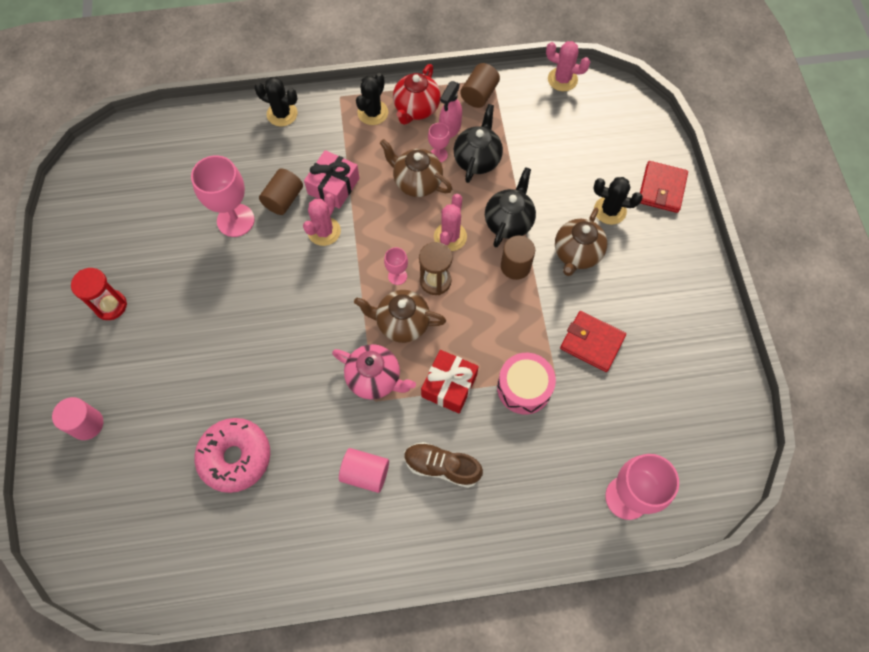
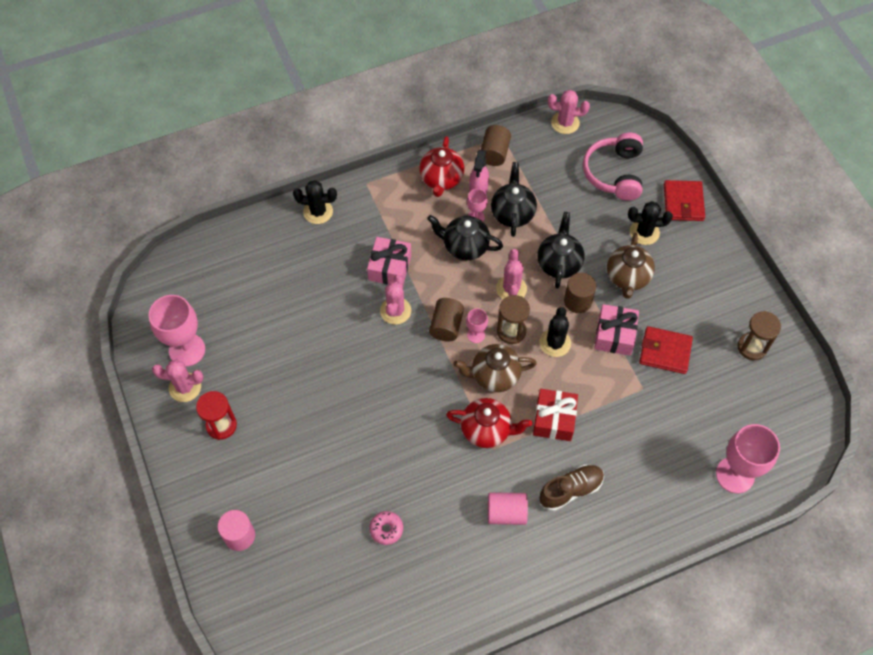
camera: 15 degrees left, 5 degrees down
(90, 258) = (185, 387): none -> pink cactus
(235, 220) = (310, 320): pink goblet -> pink goblet (187, 350)
(235, 457) = (386, 529): pink donut -> pink donut, size x0.50
(283, 199) = (348, 290): brown cylinder -> brown cylinder (446, 326)
(373, 113) = (402, 192): black cactus -> black cactus (555, 343)
(375, 379) = (487, 430): pink teapot -> red teapot
(416, 182) = (464, 246): brown teapot -> black teapot
(442, 467) = (570, 490): brown shoe -> brown shoe turned 150 degrees clockwise
(524, 388) = (619, 405): pink drum -> none
(543, 311) = (614, 335): none -> pink gift
(597, 142) = (614, 173): none -> pink headphones
(689, 361) = (752, 347): none -> brown hourglass

